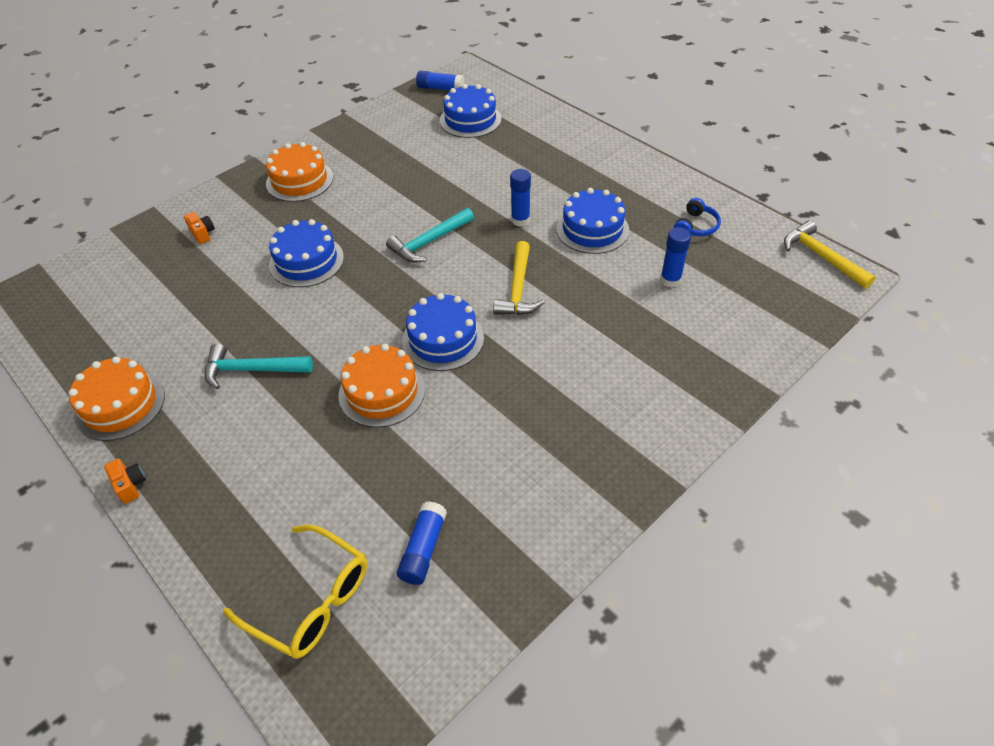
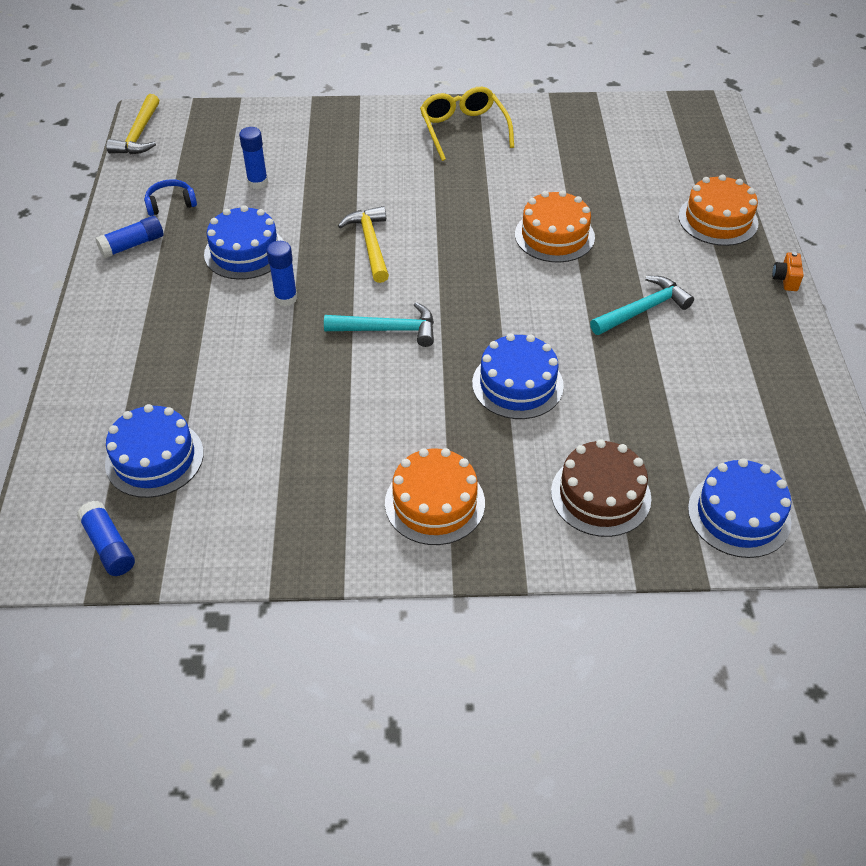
camera: 140 degrees left, 0 degrees up
(120, 405) = (773, 346): orange cake -> orange cake (718, 220)
(202, 234) = (600, 495): orange camera -> brown cake
(252, 370) = (643, 310): turquoise hammer -> turquoise hammer turned 75 degrees counterclockwise
(311, 600) = (693, 160): yellow glasses -> yellow glasses (463, 130)
(423, 549) = (608, 146): blue glue stick -> blue glue stick (132, 245)
(443, 339) = (472, 243): blue cake -> blue cake (739, 515)
(518, 289) = (370, 244): yellow hammer -> yellow hammer turned 60 degrees counterclockwise

